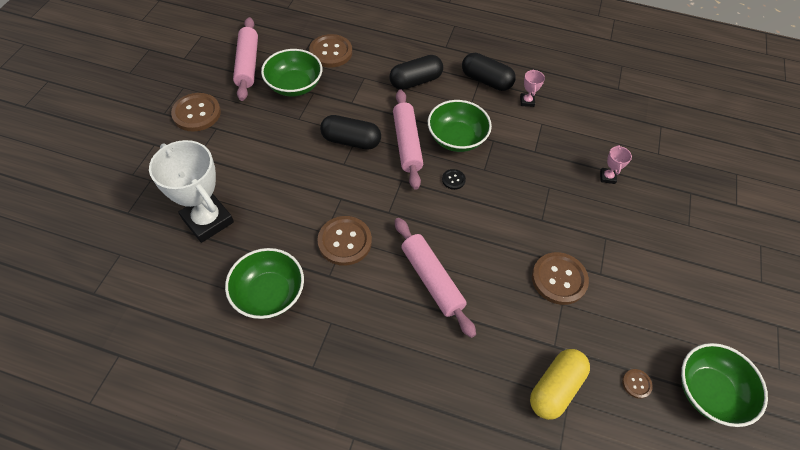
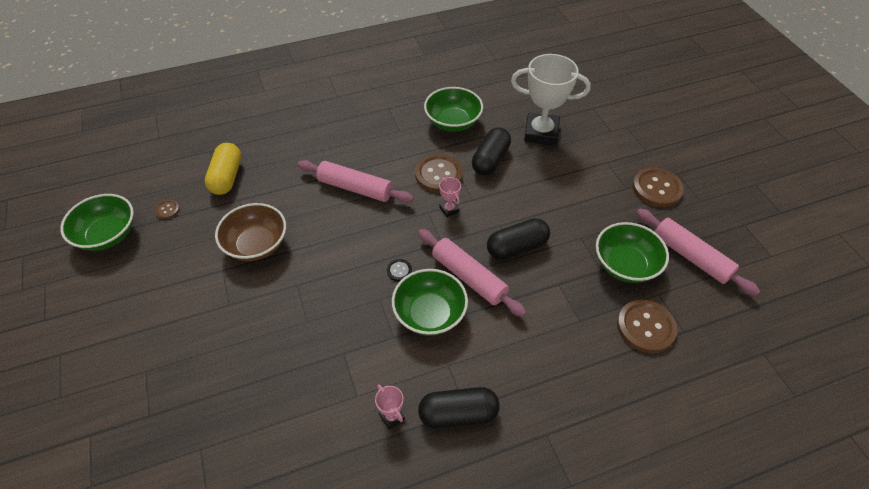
camera: 145 degrees right, 5 degrees down
(415, 81) = (528, 354): black capsule -> black capsule (490, 160)
(559, 279) = (256, 245): brown button -> brown bowl
(607, 177) = (251, 373): pink trophy -> pink trophy (449, 209)

